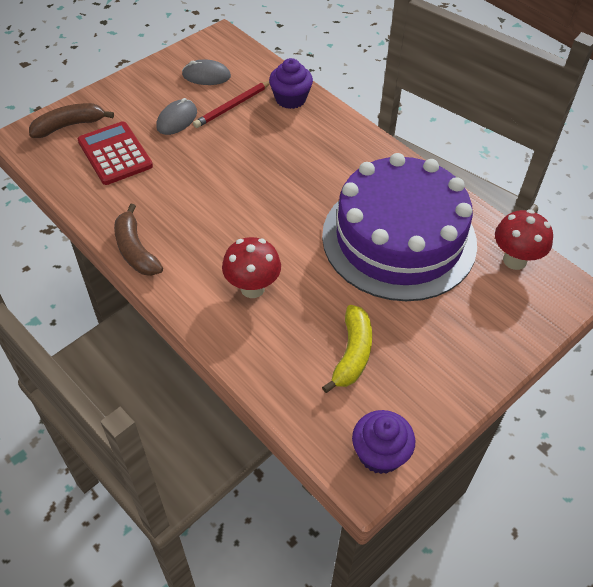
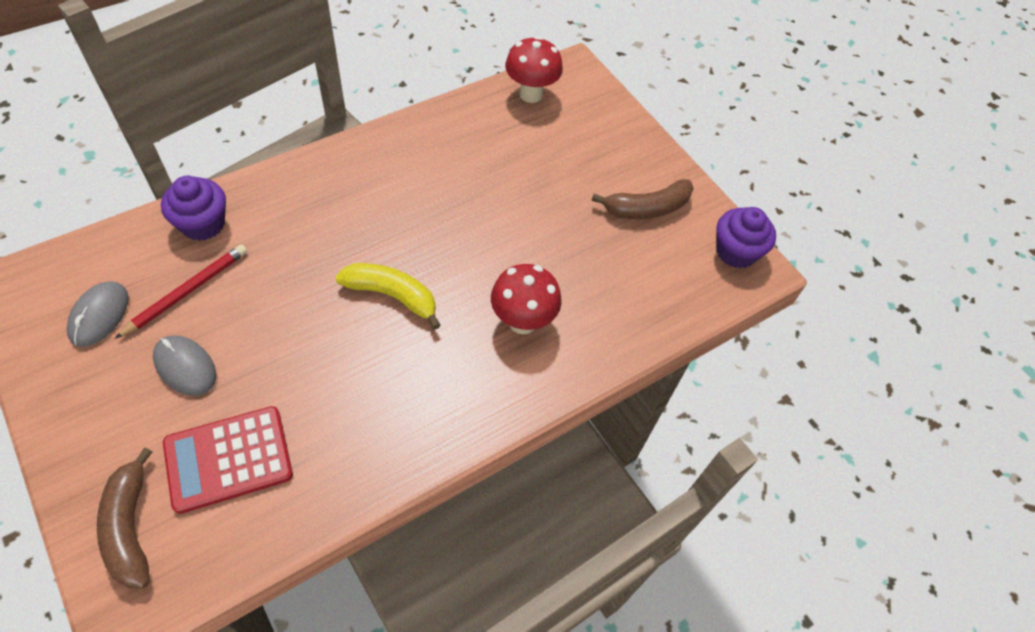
camera: 85 degrees left, 5 degrees up
(135, 250) = (432, 445): brown banana -> brown banana (647, 208)
(233, 106) = (187, 292): red pencil -> red pencil turned 105 degrees counterclockwise
(352, 354) = (624, 248): yellow banana -> yellow banana (392, 296)
(399, 239) = (481, 173): purple cake -> none

